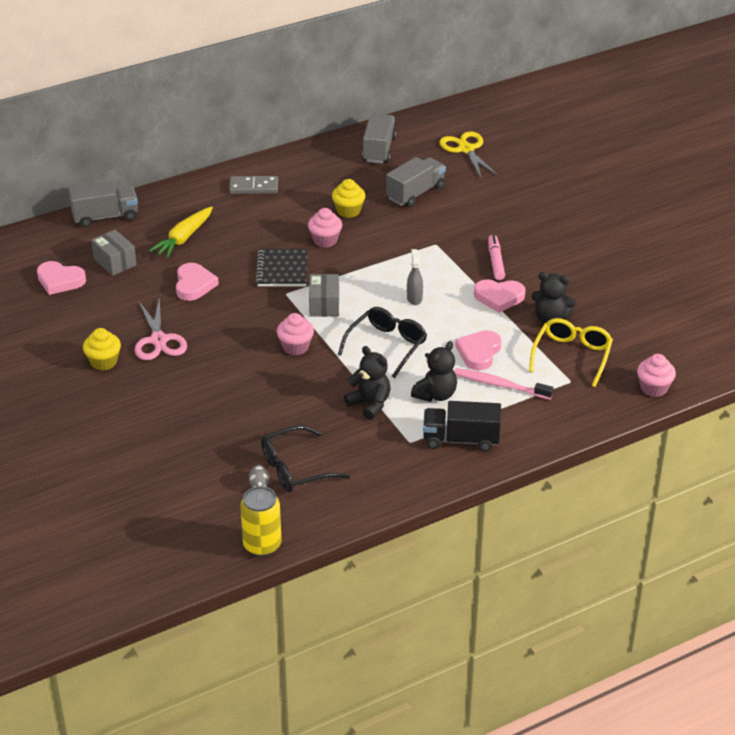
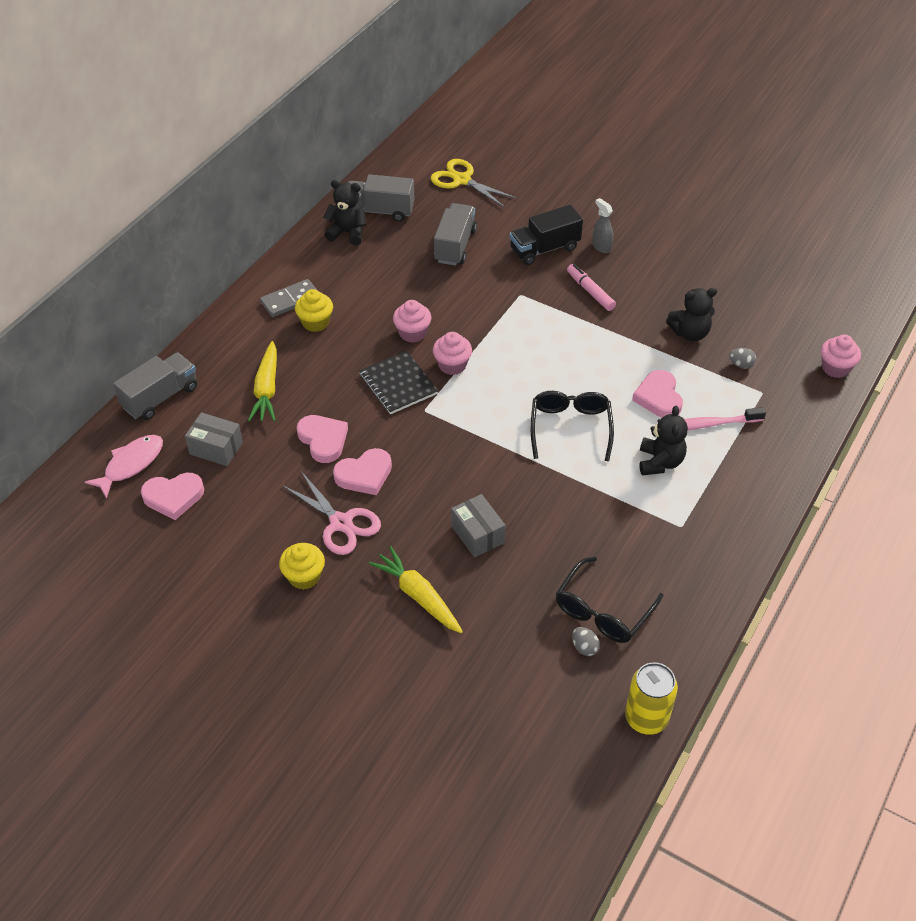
camera: 30 degrees left, 10 degrees up
(49, 250) = (131, 464): none -> pink fish
(171, 405) = (418, 596): none -> yellow carrot
(295, 347) = (485, 468): pink cupcake -> pink cupcake (452, 365)
(324, 305) = (472, 407): grey box -> grey box (477, 534)
(348, 211) = (407, 290): yellow cupcake -> yellow cupcake (315, 322)
(370, 404) = (609, 501): black teddy bear -> black teddy bear (347, 233)
(379, 150) = (380, 211): grey truck -> grey truck turned 60 degrees counterclockwise
(414, 298) = (551, 363): grey spray bottle -> grey spray bottle (601, 246)
(461, 440) = (724, 501): black truck -> black truck (544, 249)
(499, 297) = (626, 329): pink heart -> pink heart (364, 475)
(572, 356) = (741, 365): yellow glasses -> grey egg

